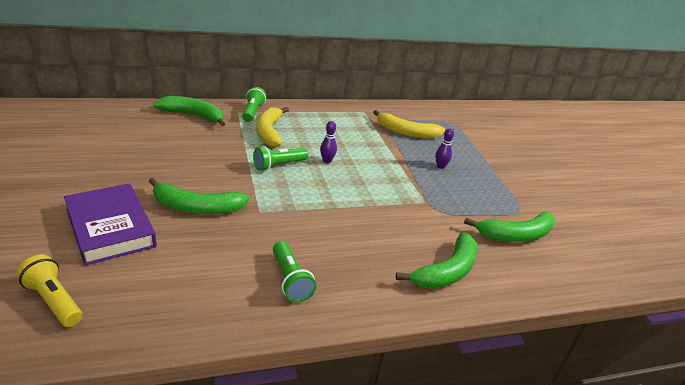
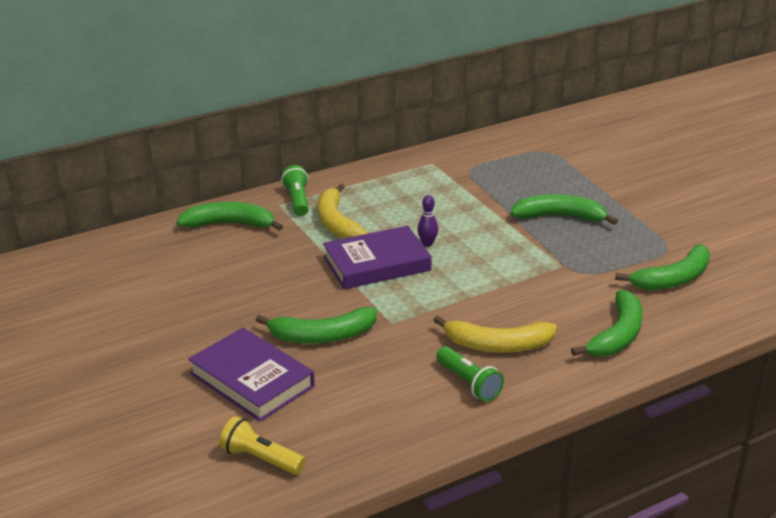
camera: 10 degrees left, 0 degrees up
(279, 165) = (377, 264): green flashlight -> purple book
(406, 132) = (499, 180): yellow banana -> yellow banana (497, 345)
(440, 166) = (560, 217): purple bowling pin -> green banana

